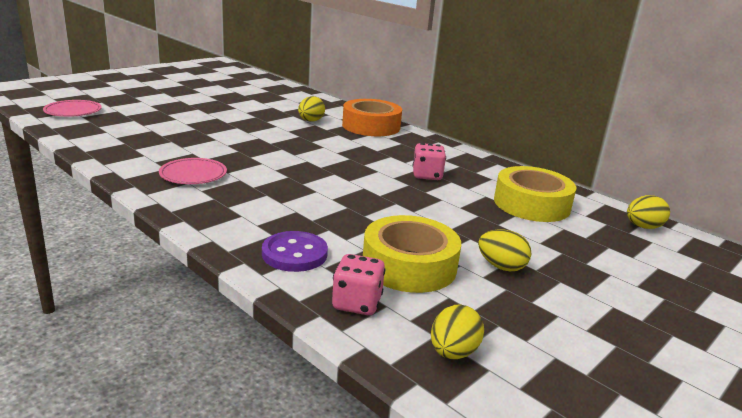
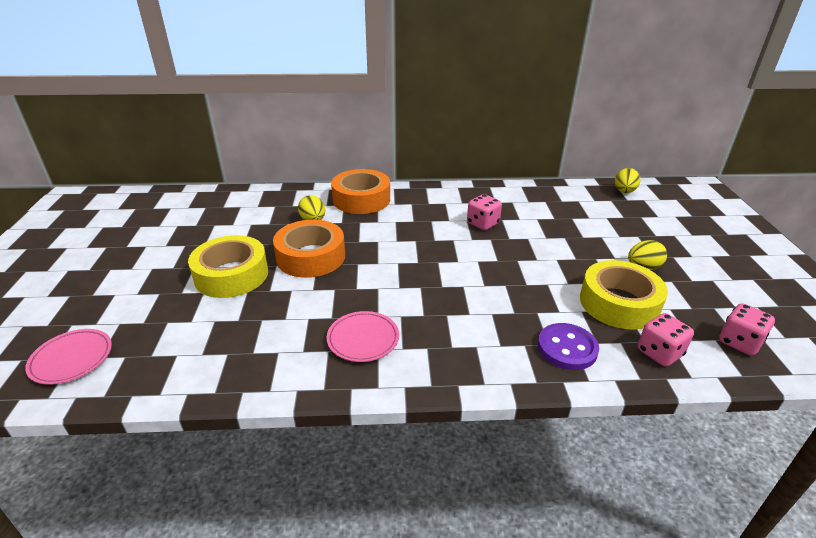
camera: 45 degrees left, 10 degrees up
(264, 133) = (311, 257): none -> orange tape
(453, 352) = (739, 342): yellow egg -> pink dice
(531, 204) = (564, 209): yellow tape -> yellow tape (231, 275)

